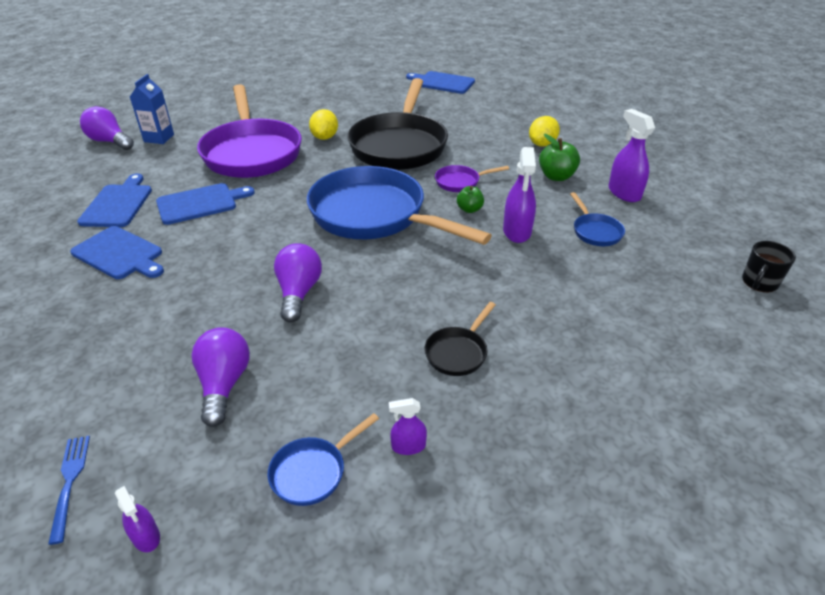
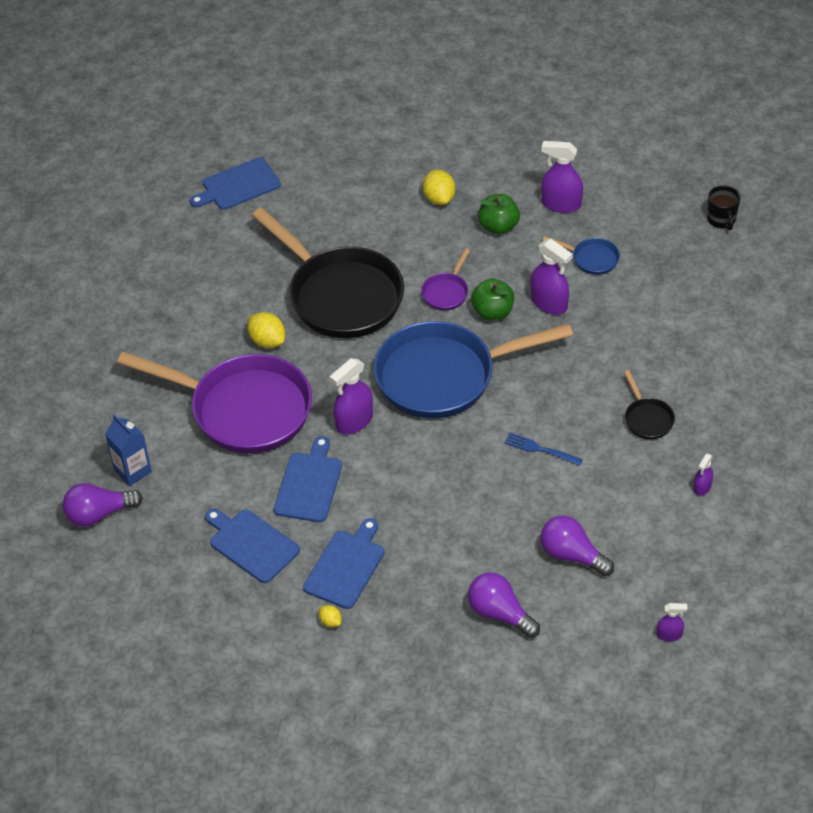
camera: 50 degrees left, 10 degrees up
(48, 272) = (330, 621): none -> yellow lemon
(69, 482) = (597, 660): blue fork -> blue fork (540, 449)
(120, 254) = (346, 566): blue cutting board -> blue cutting board turned 45 degrees counterclockwise
(284, 196) = (354, 421): none -> purple spray bottle
(298, 293) = (506, 473): purple light bulb -> purple light bulb (500, 613)
(313, 471) = (684, 541): blue pan -> none
(469, 209) = (492, 312): green apple -> green apple, size x1.57

